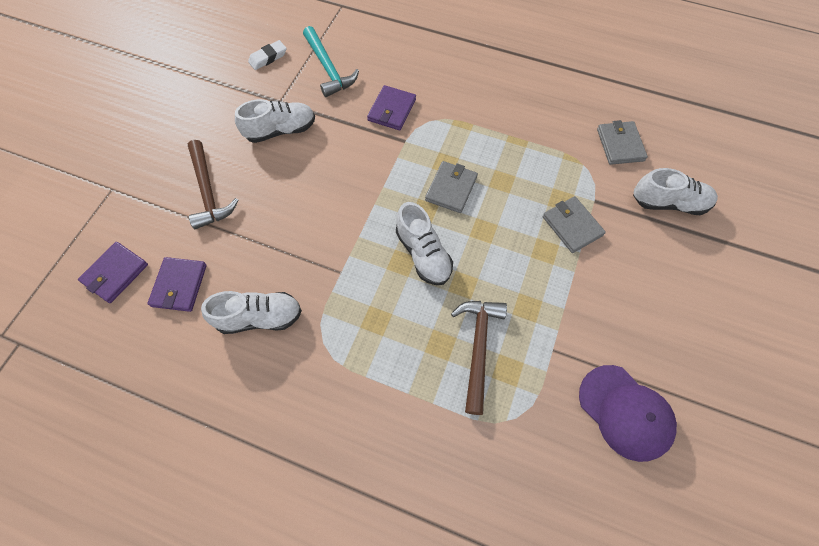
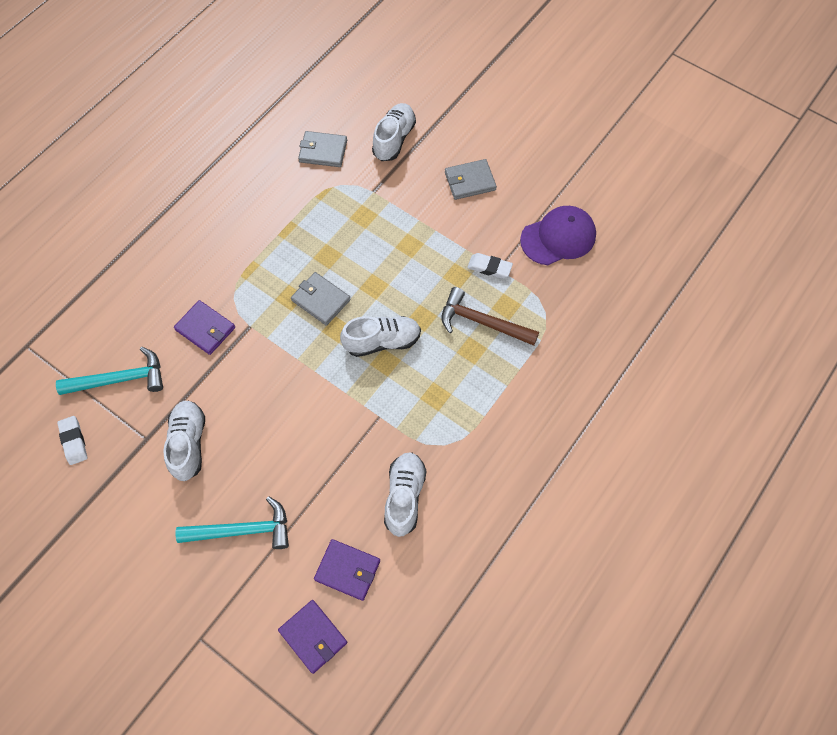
camera: 75 degrees left, 0 degrees up
(208, 191) = (242, 530): brown hammer -> turquoise hammer
(550, 339) = (489, 267): none -> white eraser
(572, 226) = (392, 217): grey wallet -> grey wallet (470, 181)

